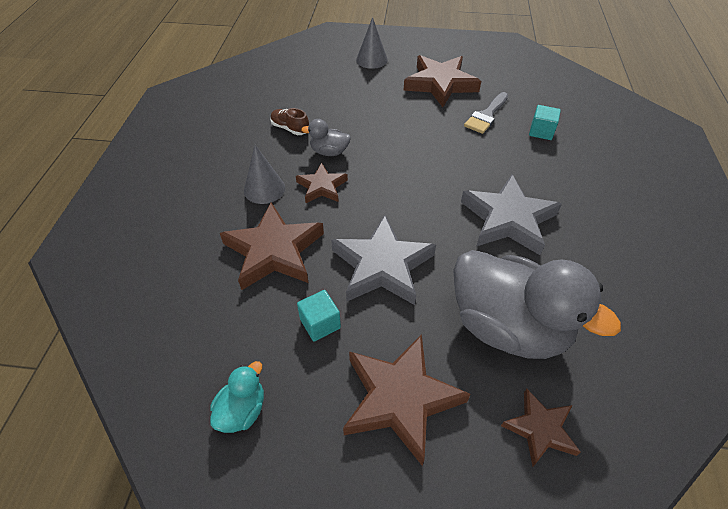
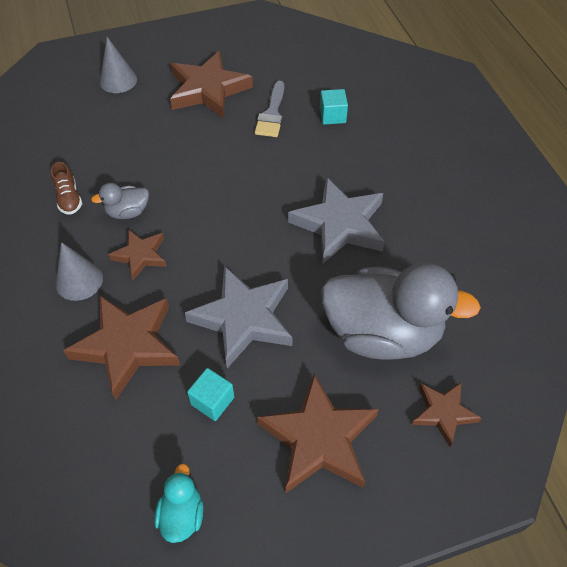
camera: 25 degrees left, 5 degrees up
(290, 128) = (69, 198): brown shoe -> brown shoe turned 120 degrees counterclockwise

